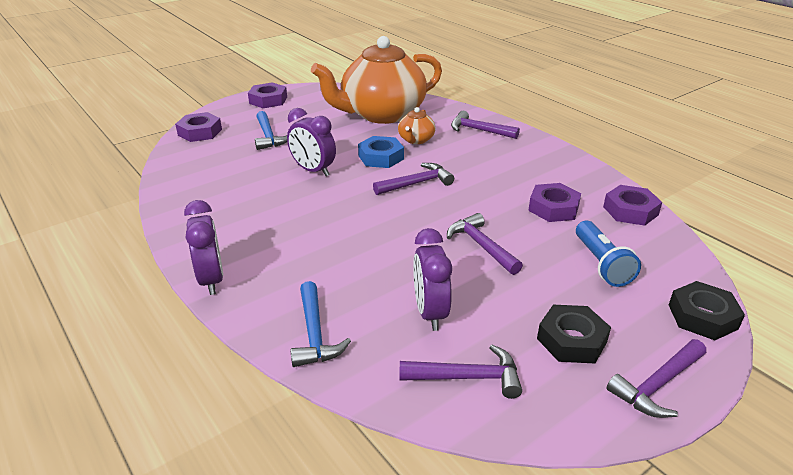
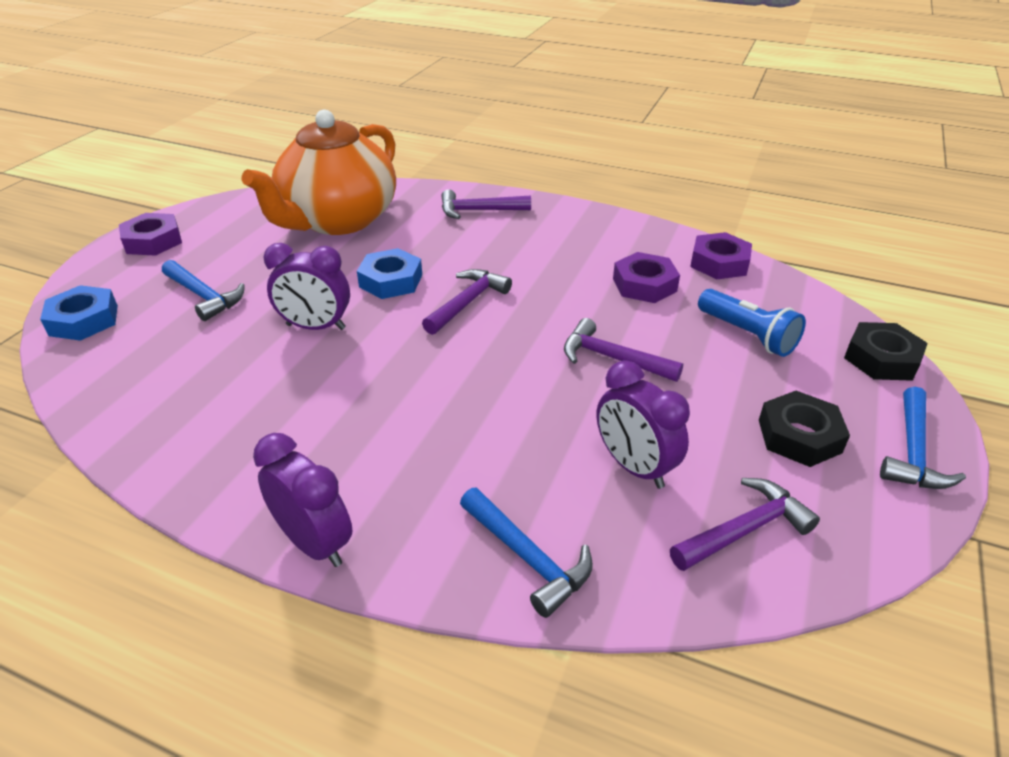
camera: 30 degrees left, 5 degrees up
(200, 132) = (83, 320): purple nut -> blue nut
(416, 140) = (414, 244): orange teapot -> none
(657, 385) = (912, 451): purple hammer -> blue hammer

